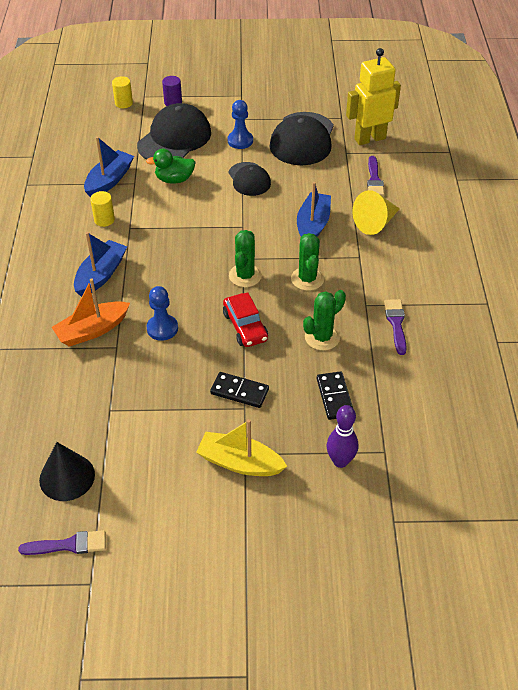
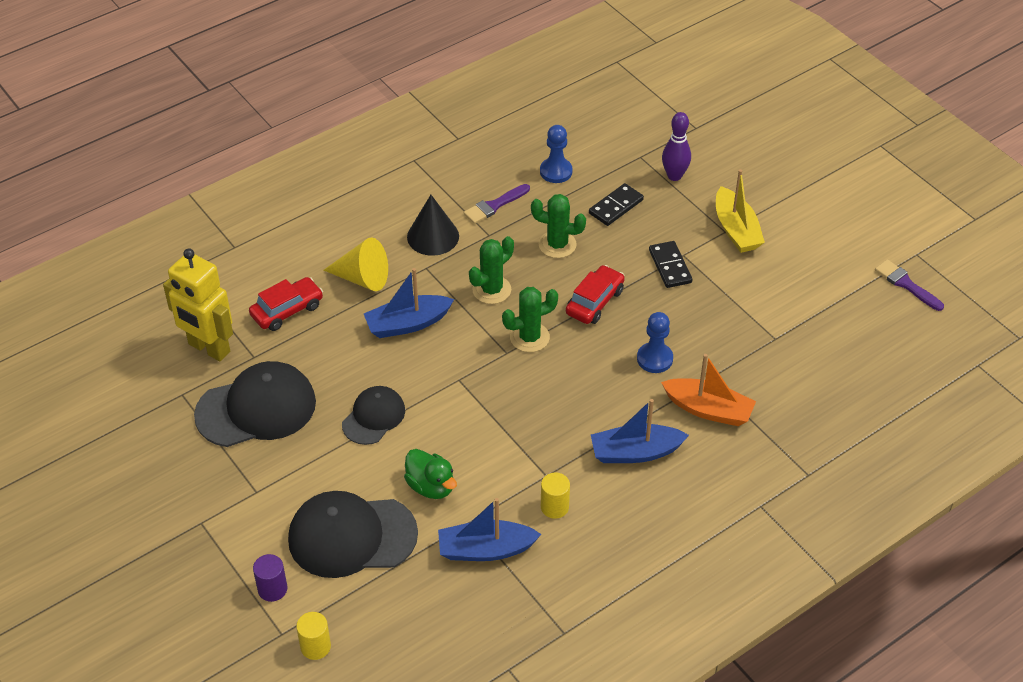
camera: 125 degrees left, 0 degrees up
(67, 477) = (860, 323): black cone -> black cone (433, 236)
(240, 141) = (305, 466): blue pawn -> blue pawn (556, 171)
(374, 179) = (287, 310): purple brush -> red car

